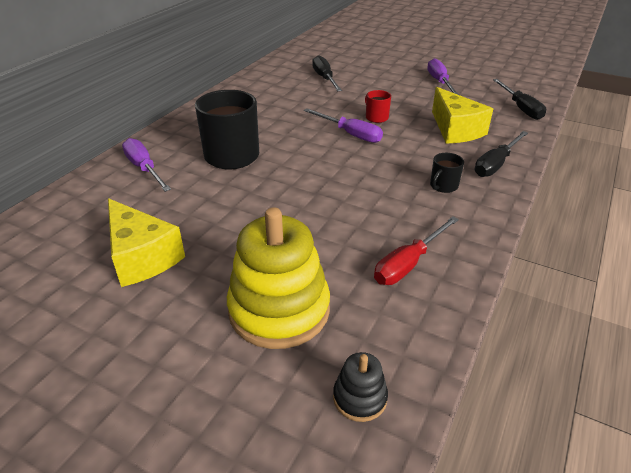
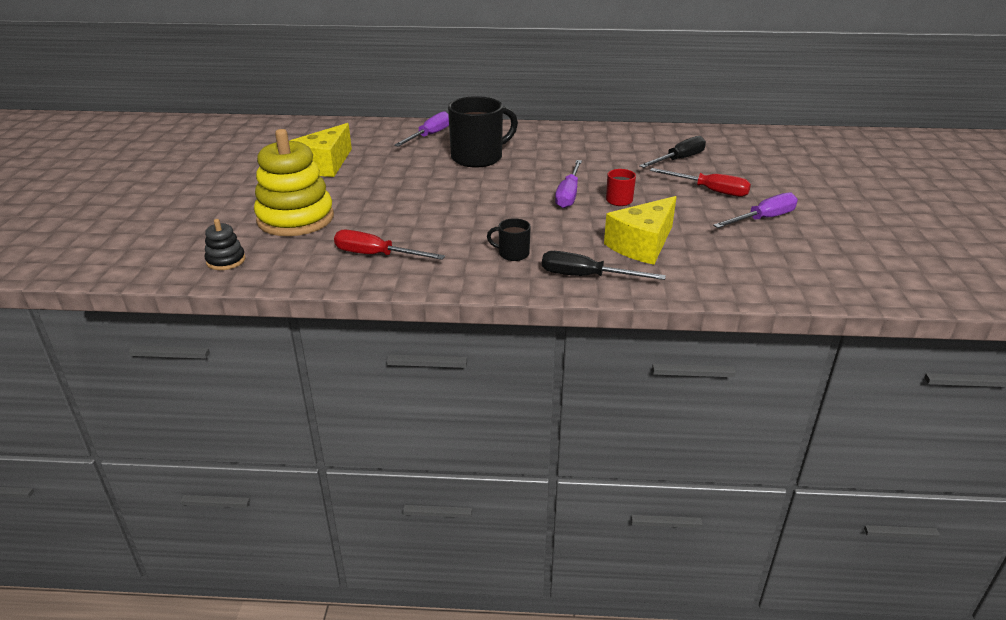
camera: 65 degrees right, 5 degrees down
(385, 84) = (709, 190): none -> red screwdriver
(520, 108) = (757, 279): black screwdriver -> none

